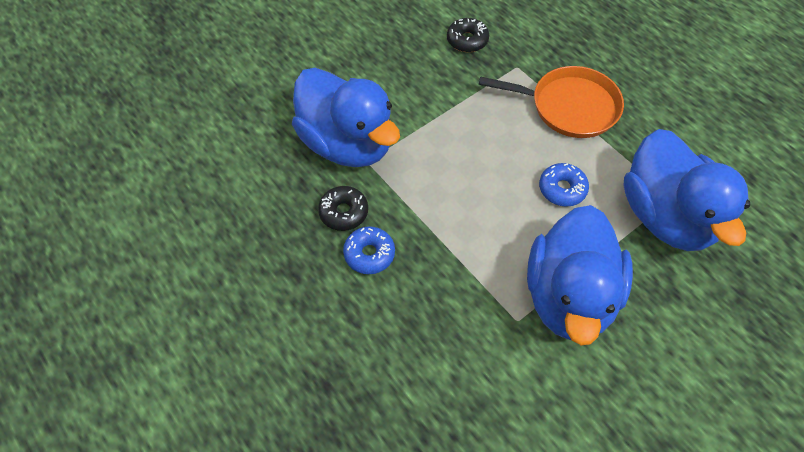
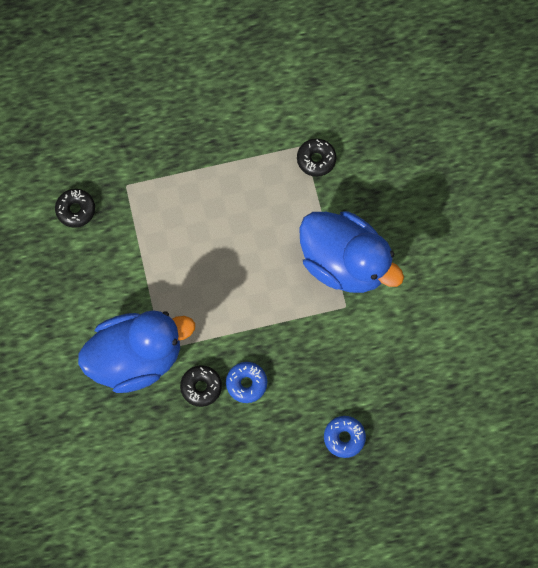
camera: 65 degrees left, 15 degrees up
(562, 189) = (259, 218): blue donut -> blue donut (344, 437)
(569, 106) = (187, 168): orange pan -> none
(666, 216) = (316, 159): blue duck -> black donut

